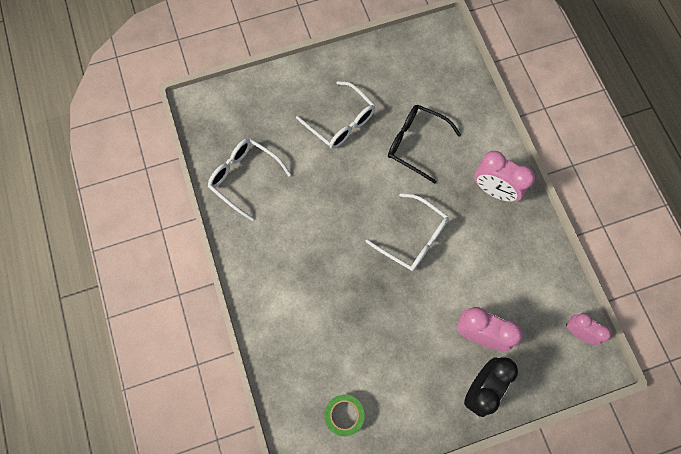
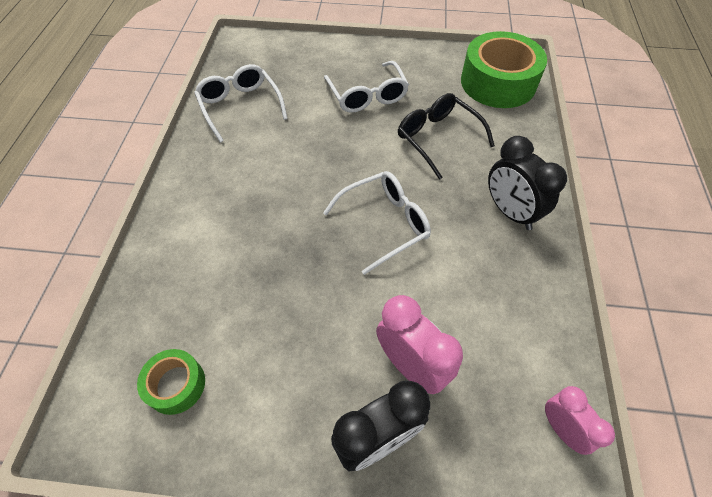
camera: 25 degrees right, 15 degrees down
(413, 238) = (385, 223): white glasses -> white glasses turned 90 degrees counterclockwise
(437, 65) = (498, 82): none -> green tape
(494, 190) = (510, 212): pink clock -> black clock

